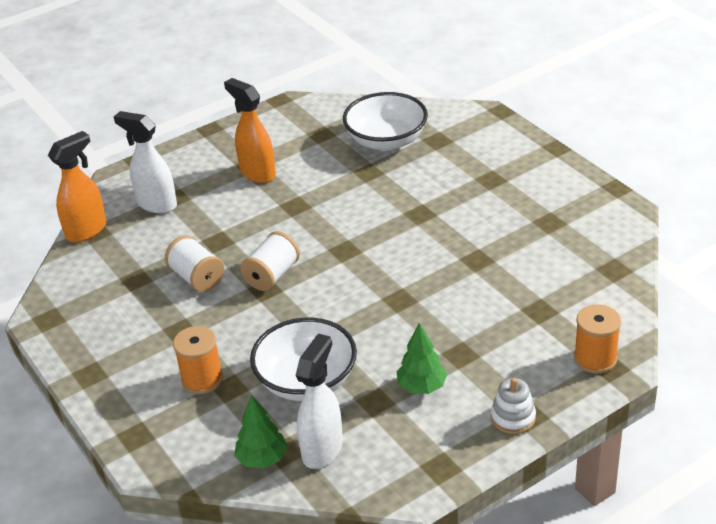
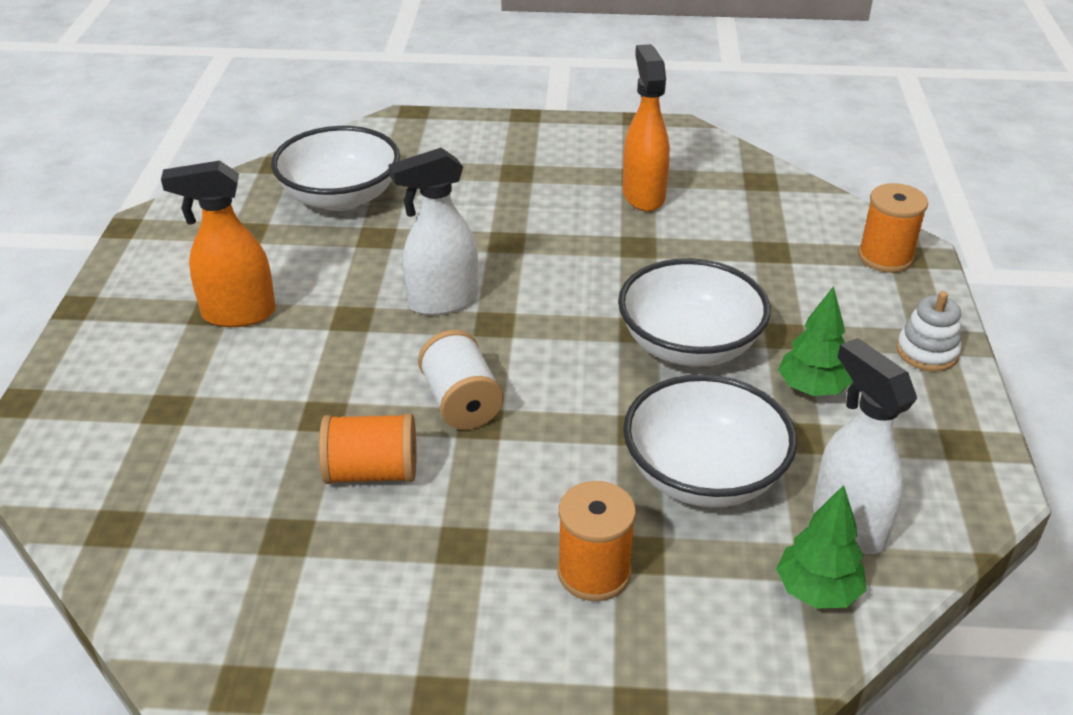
camera: 55 degrees left, 0 degrees up
(87, 230) = (95, 534): orange spray bottle -> orange spray bottle (643, 195)
(156, 204) = (153, 432): white spray bottle -> white spray bottle (442, 301)
(197, 277) = (371, 472): white spool -> orange spool
(407, 324) = (689, 345): none -> white bowl

